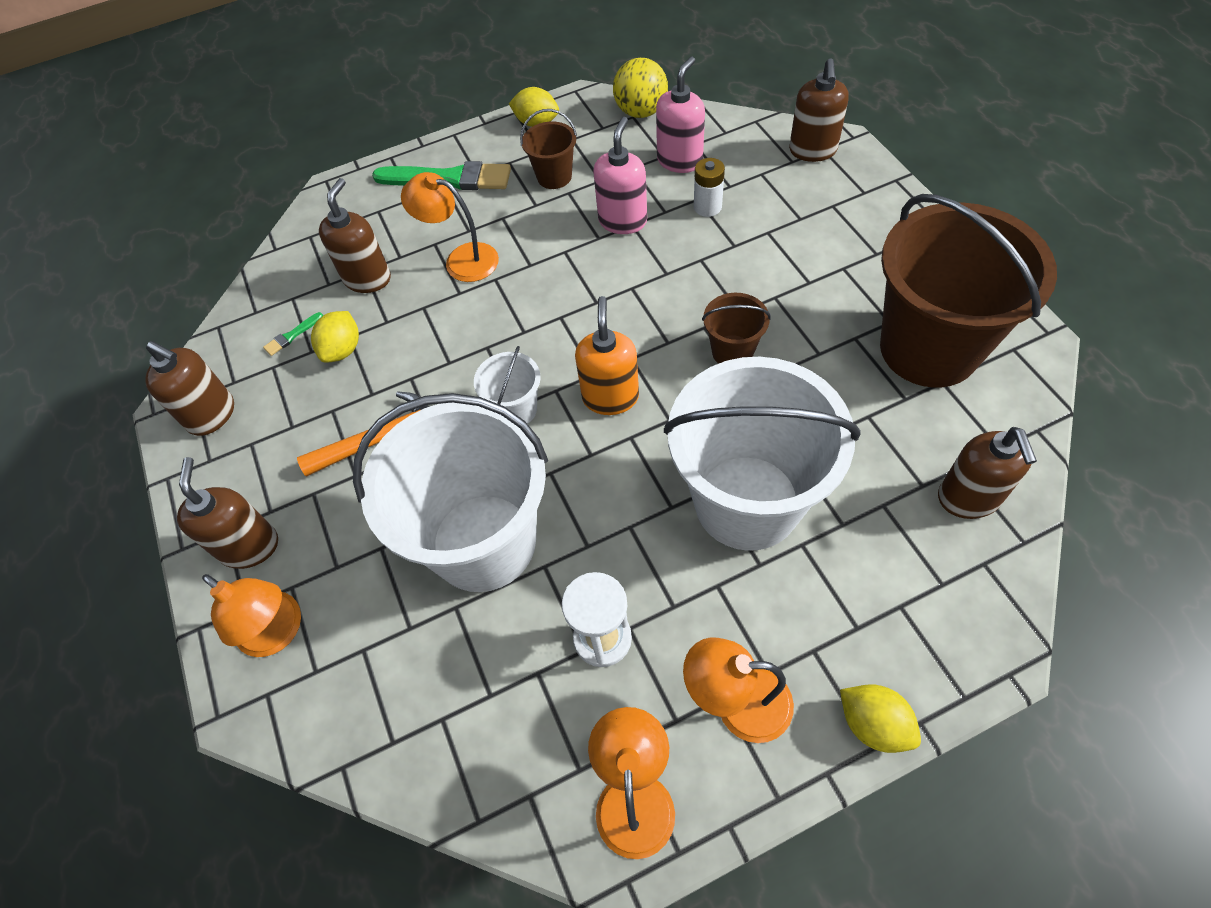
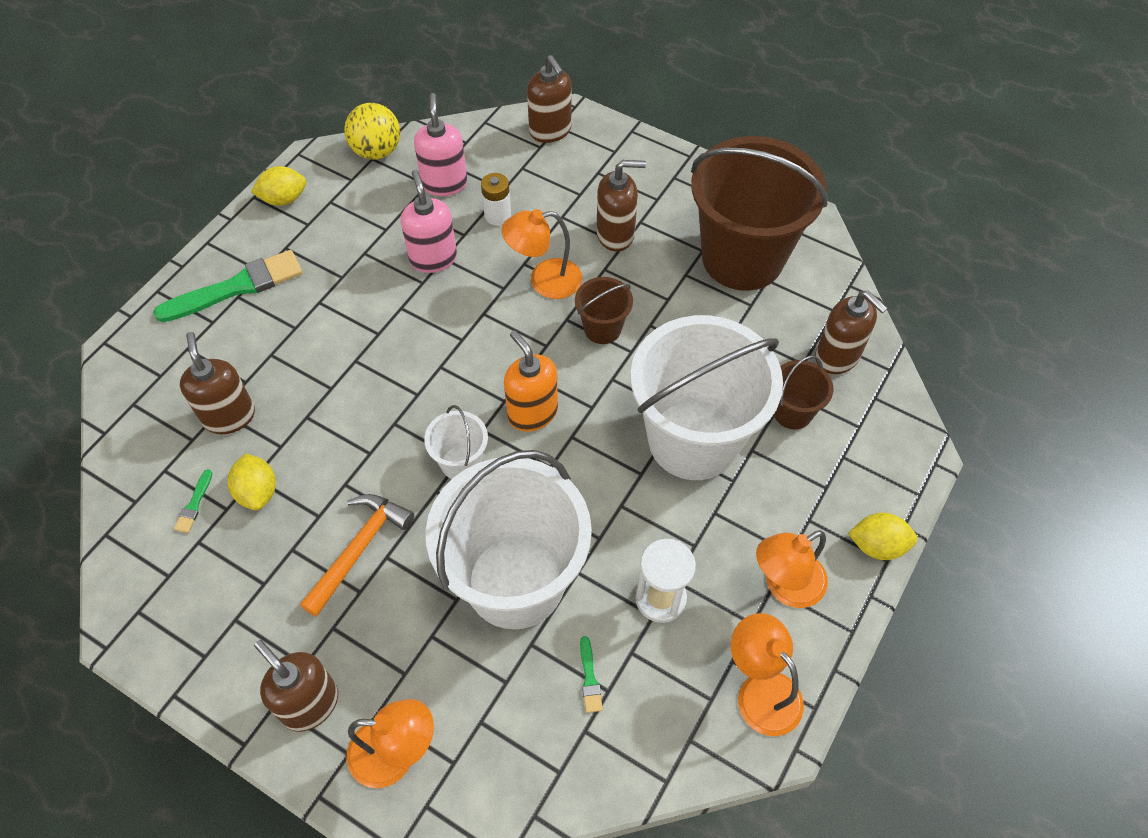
camera: 40 degrees left, 0 degrees up
(212, 415) = (172, 616): brown soap dispenser -> brown soap dispenser (615, 235)
(461, 259) = (309, 357): orange lamp -> orange lamp (544, 281)
(482, 672) = (589, 678): none -> green brush
(554, 177) = (340, 244): brown bucket -> brown bucket (792, 412)

